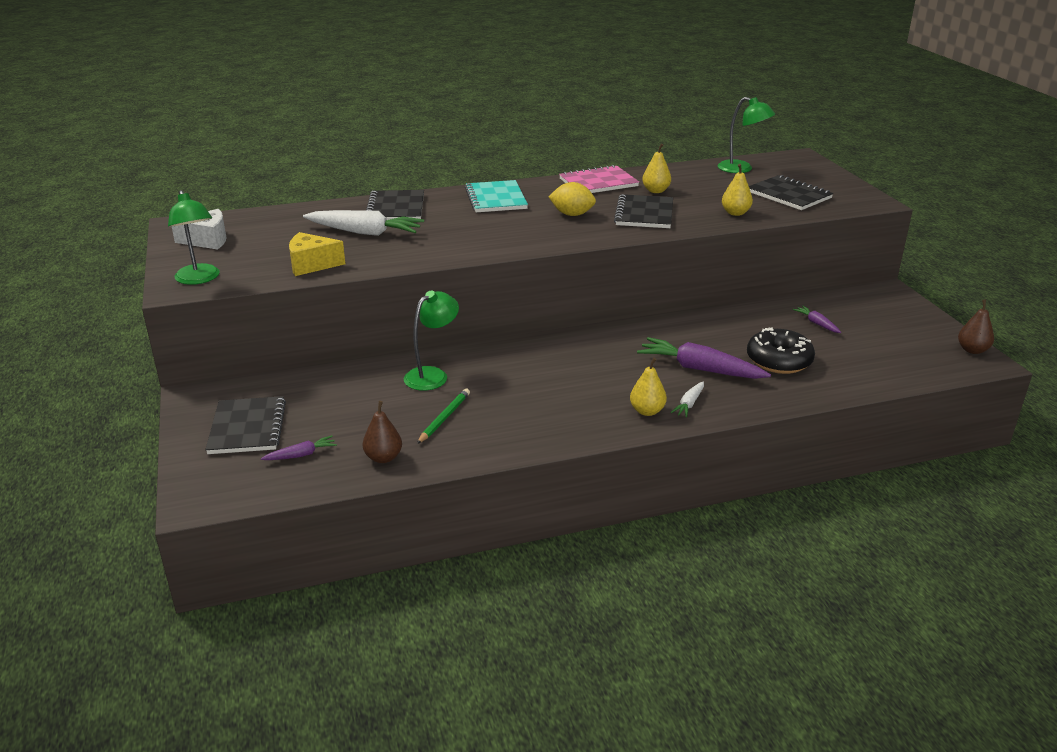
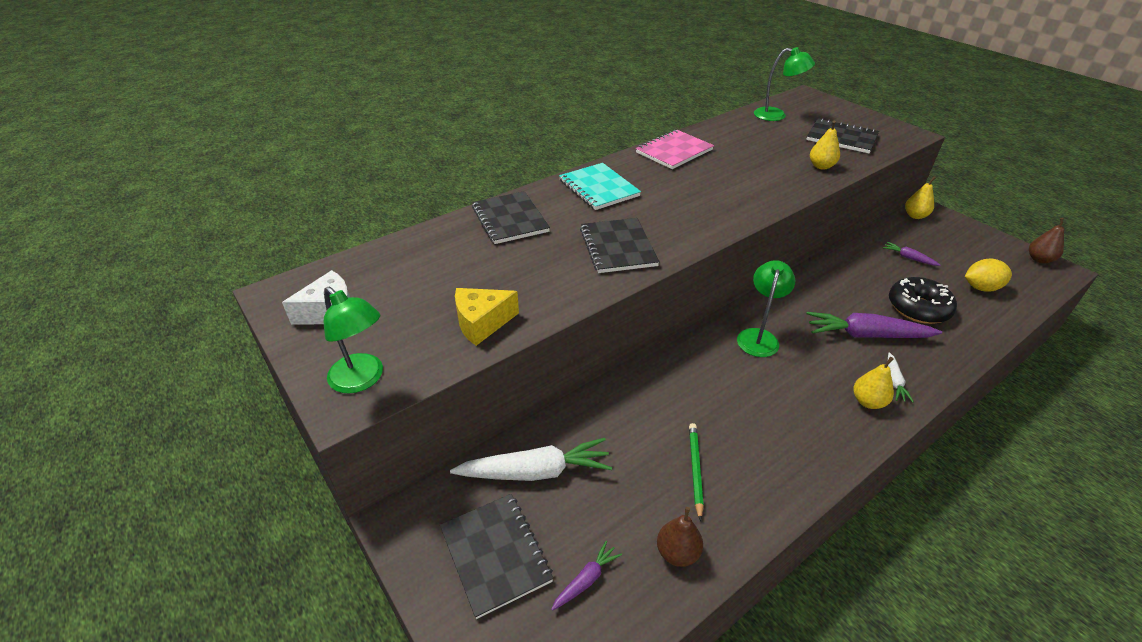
camera: 20 degrees left, 10 degrees up
(365, 232) = (504, 261): white carrot -> white carrot (535, 471)
(432, 375) = (639, 410): green lamp -> green lamp (759, 336)
(572, 214) = (686, 195): yellow lemon -> yellow lemon (981, 288)
(644, 214) = (748, 182): black notebook -> black notebook (618, 247)
(655, 191) = (732, 152): yellow pear -> yellow pear (915, 216)

